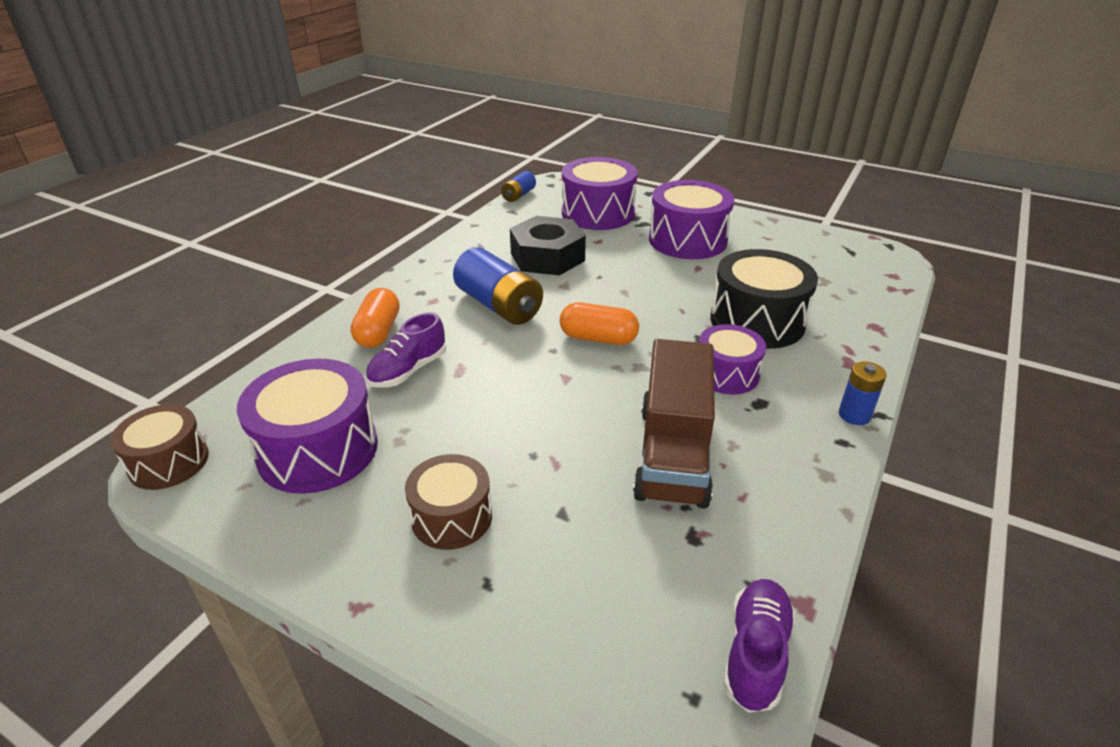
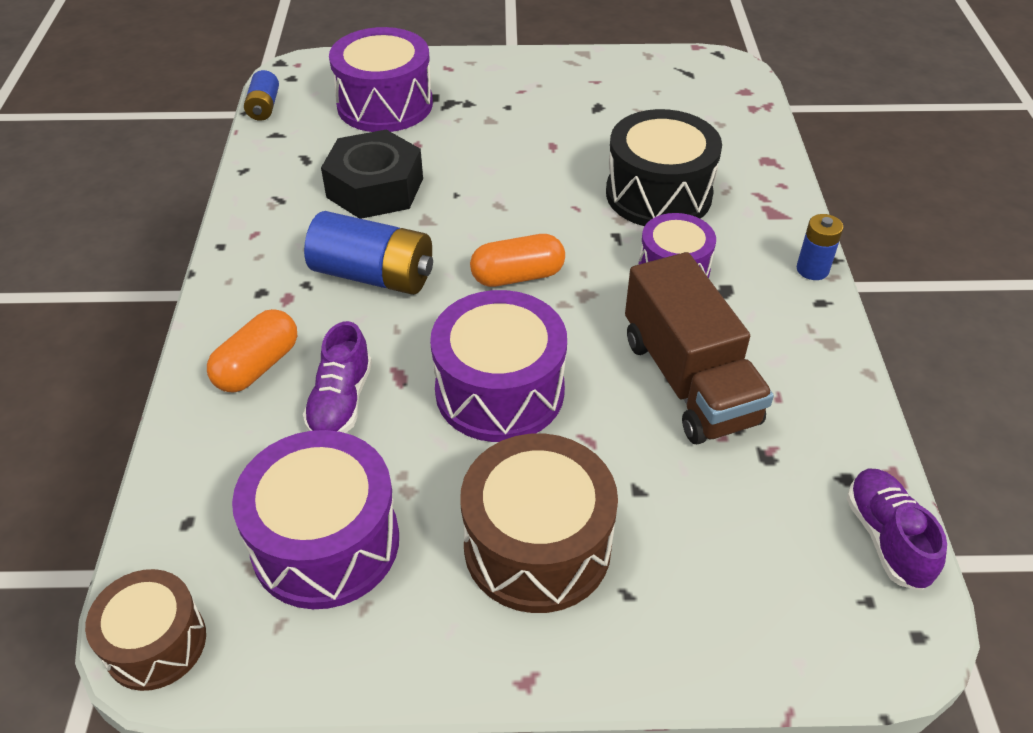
camera: 30 degrees left, 10 degrees up
(378, 332) = (257, 366): orange capsule -> orange capsule turned 60 degrees clockwise
(452, 517) = (537, 546): brown drum -> brown drum, size x1.61
(687, 240) = (515, 111): purple drum -> purple drum (499, 391)

